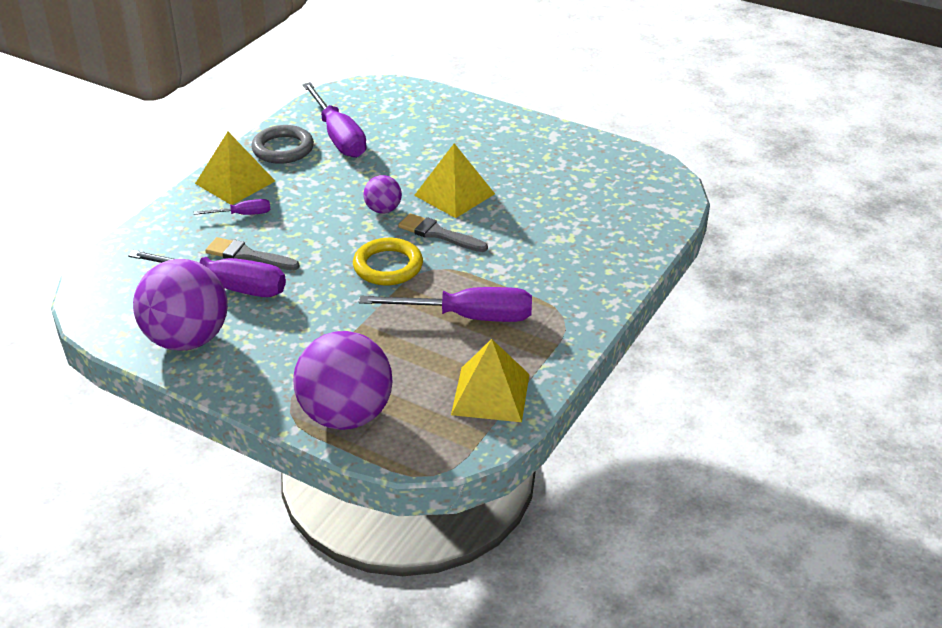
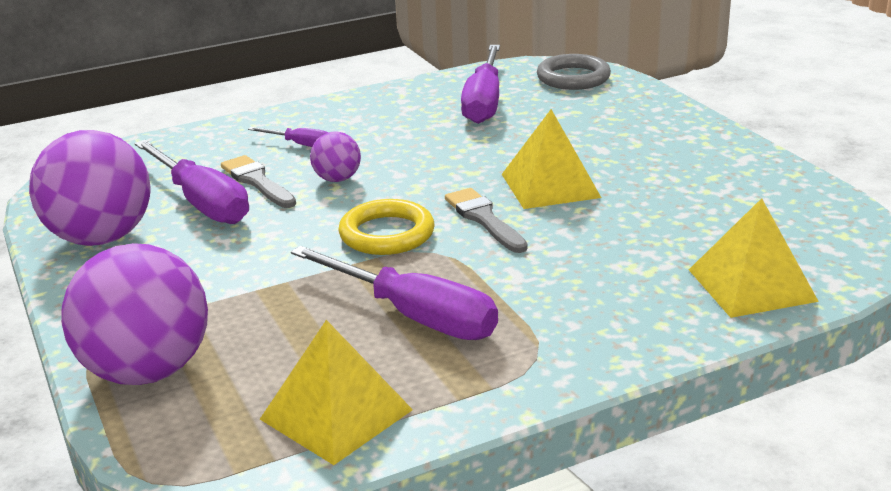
camera: 35 degrees right, 10 degrees down
(235, 182) = (330, 116): yellow pyramid -> yellow pyramid (751, 285)
(283, 149) = (413, 99): grey ring -> grey ring (573, 78)
(383, 210) = (449, 178): purple ball -> purple ball (337, 179)

